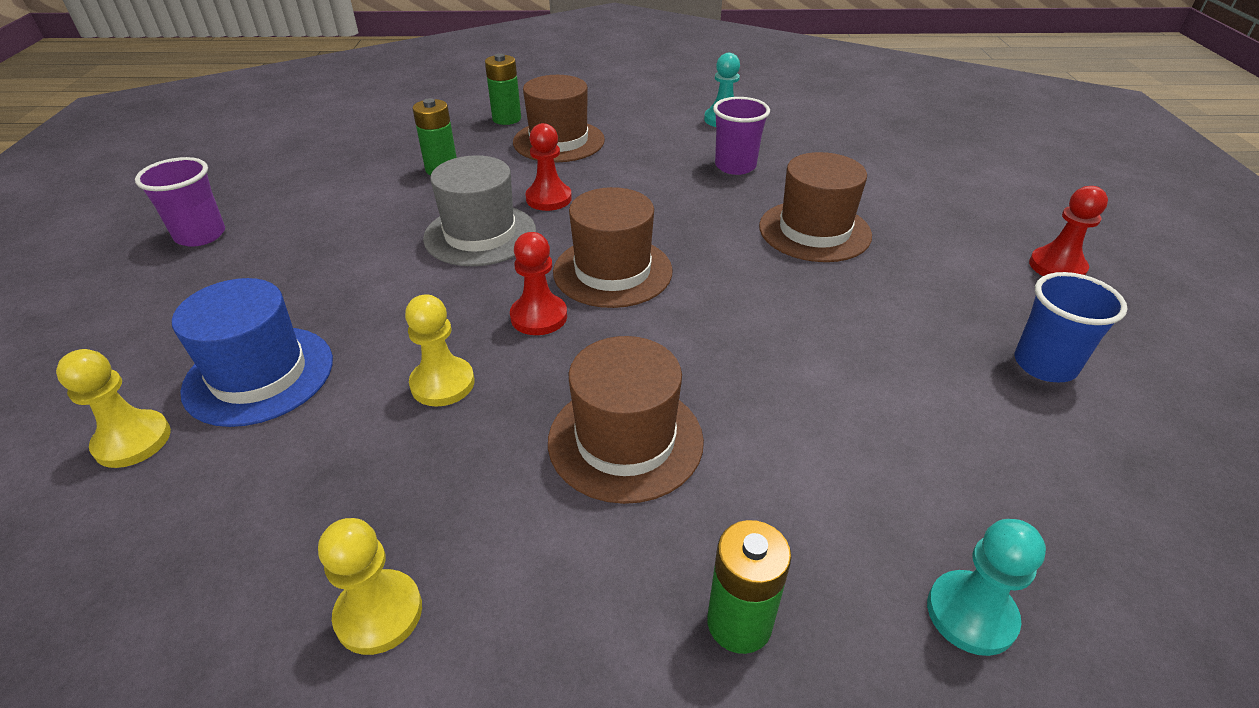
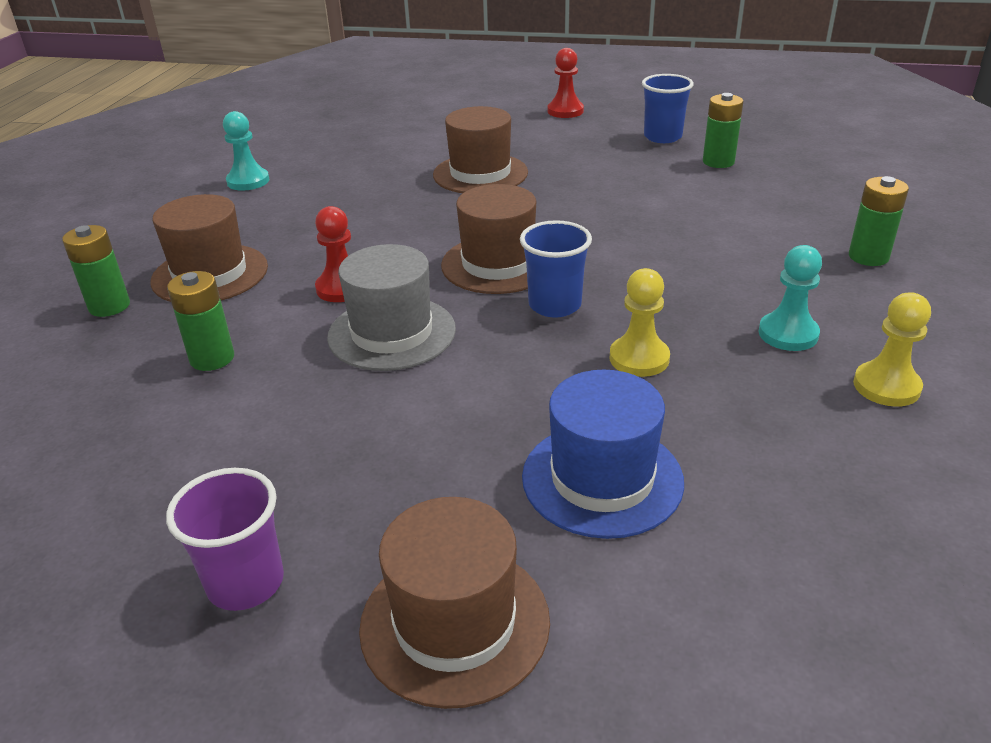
camera: 75 degrees left, 5 degrees down
(133, 441) = (698, 565): yellow pawn -> none
(539, 317) = (555, 305): red pawn -> blue cup
(625, 440) = (718, 278): brown hat -> brown hat (455, 623)
(735, 166) = (349, 188): purple cup -> none
(971, 614) = (851, 196): turquoise pawn -> turquoise pawn (788, 334)
(995, 430) = (718, 162): none -> green battery

